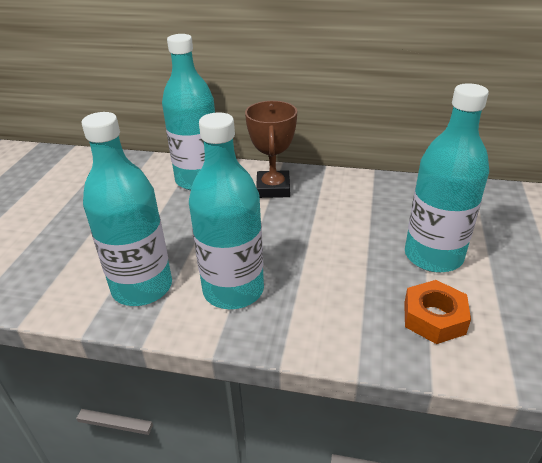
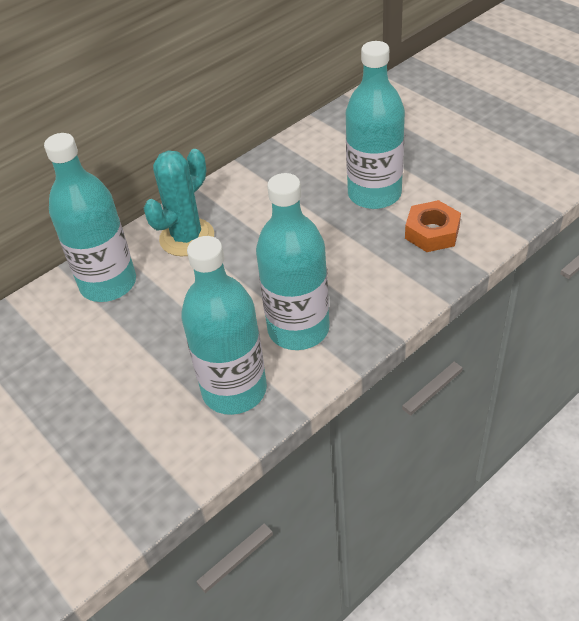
camera: 50 degrees left, 10 degrees up
(273, 188) = (187, 237): brown trophy -> turquoise cactus

